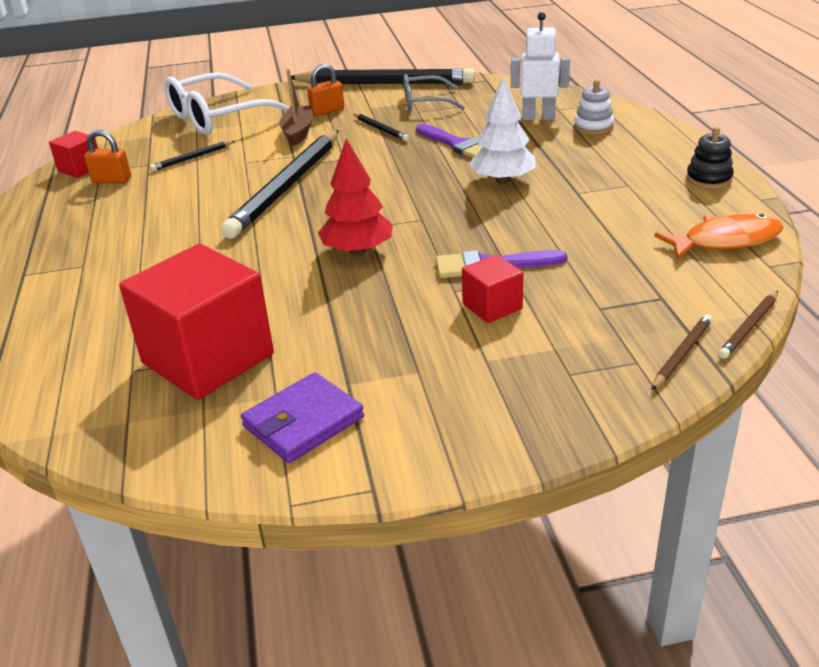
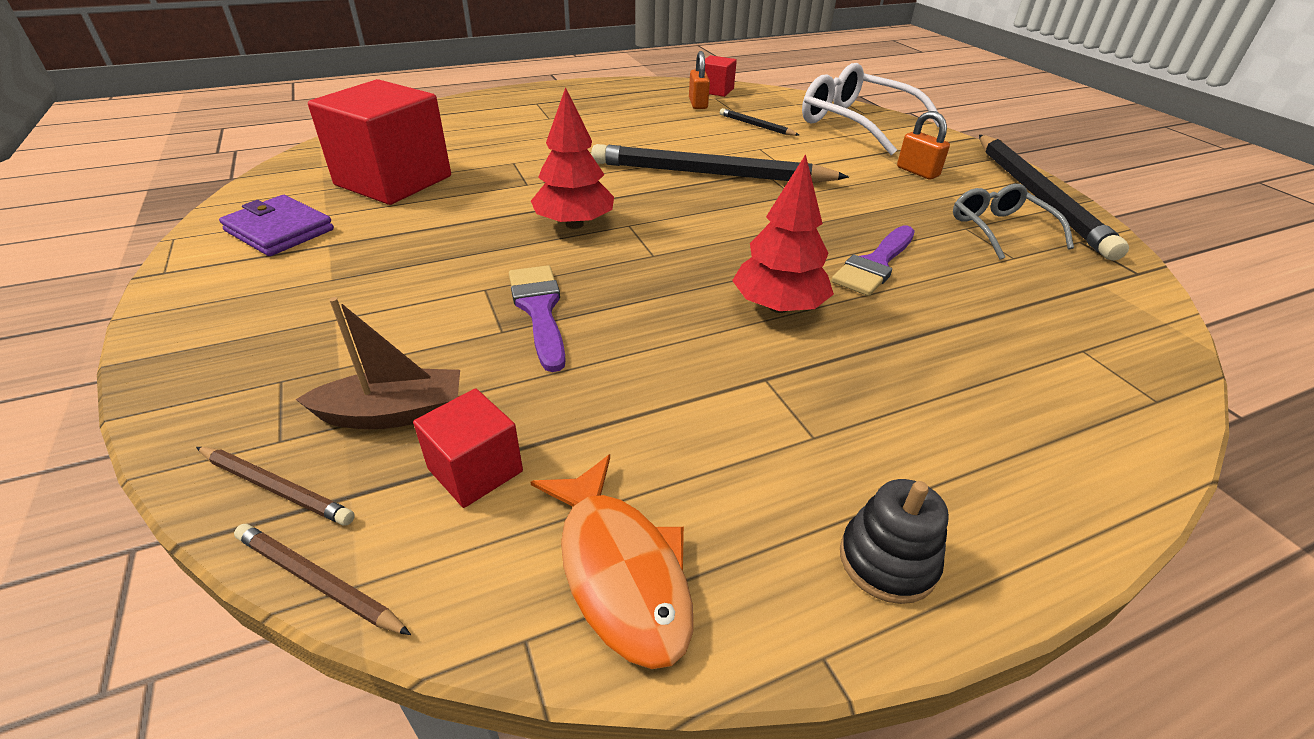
camera: 75 degrees right, 5 degrees up
(298, 132) = (846, 163): brown boat -> brown boat (393, 413)
(381, 129) = (888, 208): black pencil -> none
(492, 306) = (443, 316): red cube -> red cube (475, 470)
(502, 180) = (778, 307): white tree -> red tree
(538, 117) = (1028, 330): white robot -> none
(593, 127) = (1036, 393): white stacking toy -> none

